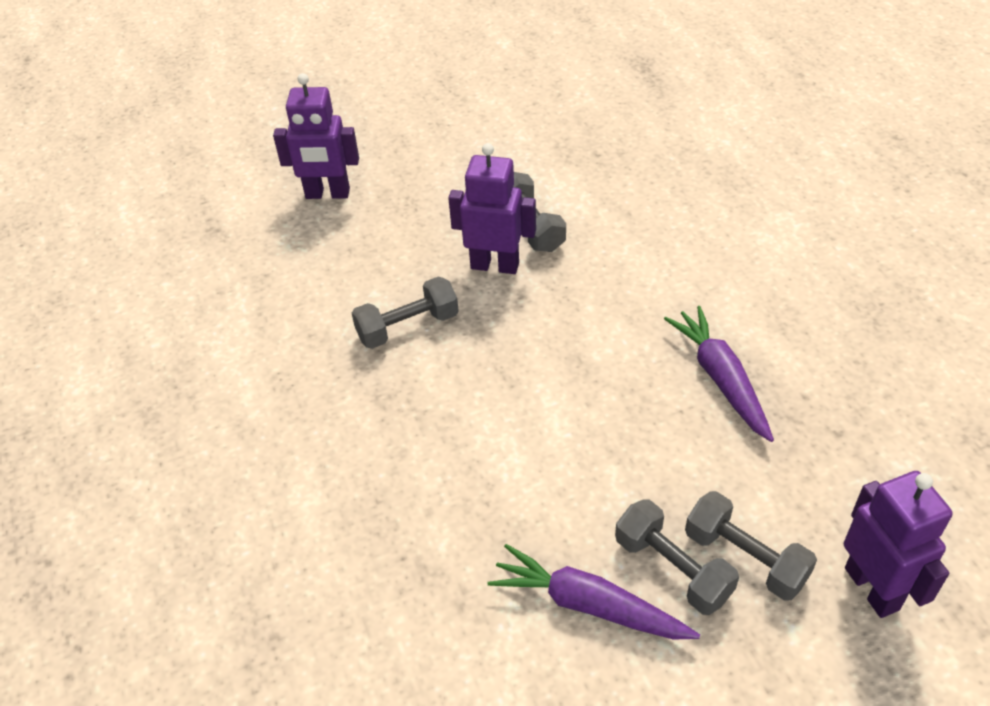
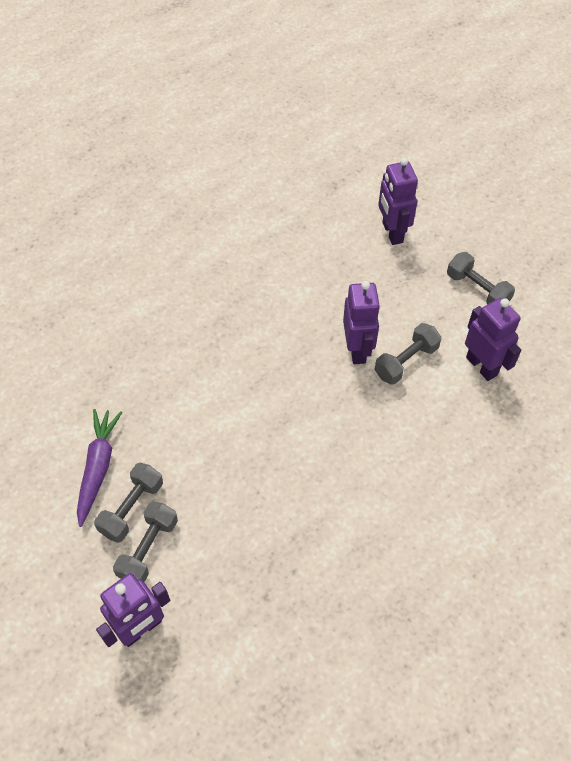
camera: 70 degrees right, 10 degrees up
(408, 327) = (283, 316): grey dumbbell -> grey dumbbell (477, 289)
(562, 167) = (482, 366): none -> purple robot
(720, 379) = (294, 513): purple carrot -> none

